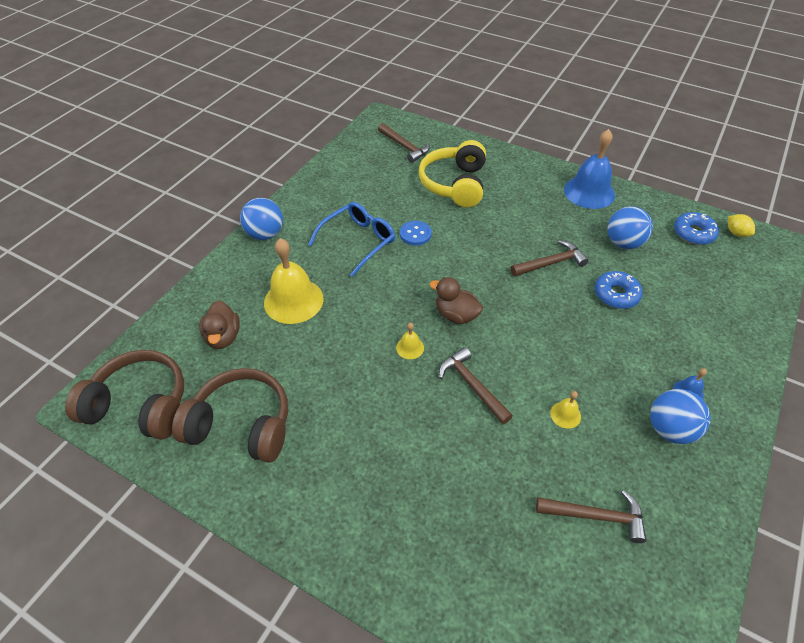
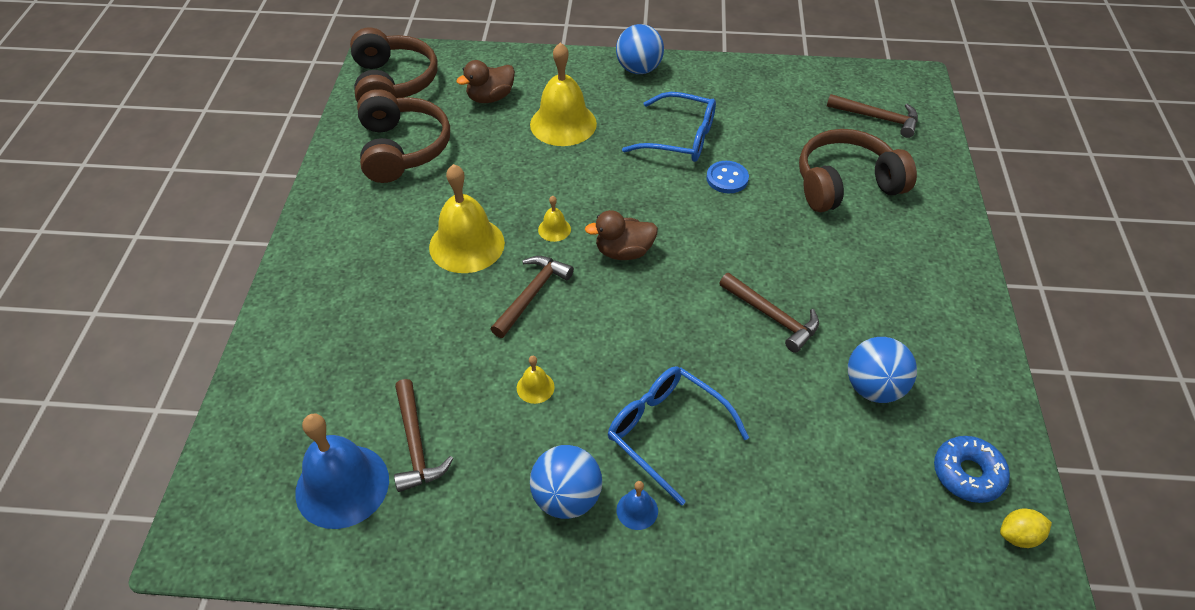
camera: 65 degrees right, 0 degrees up
(394, 412) = (467, 244): none -> yellow bell
(405, 147) = (877, 118): brown hammer -> brown hammer turned 90 degrees counterclockwise
(455, 184) = (846, 184): yellow headphones -> brown headphones
(456, 315) = (624, 252): brown duck -> brown duck turned 105 degrees counterclockwise
(589, 192) = (954, 325): blue bell -> blue bell (342, 485)
(616, 294) = (762, 399): blue donut -> none
(628, 353) = (666, 432): none -> blue glasses
(736, 233) = (1018, 536): yellow lemon -> yellow lemon turned 45 degrees clockwise

